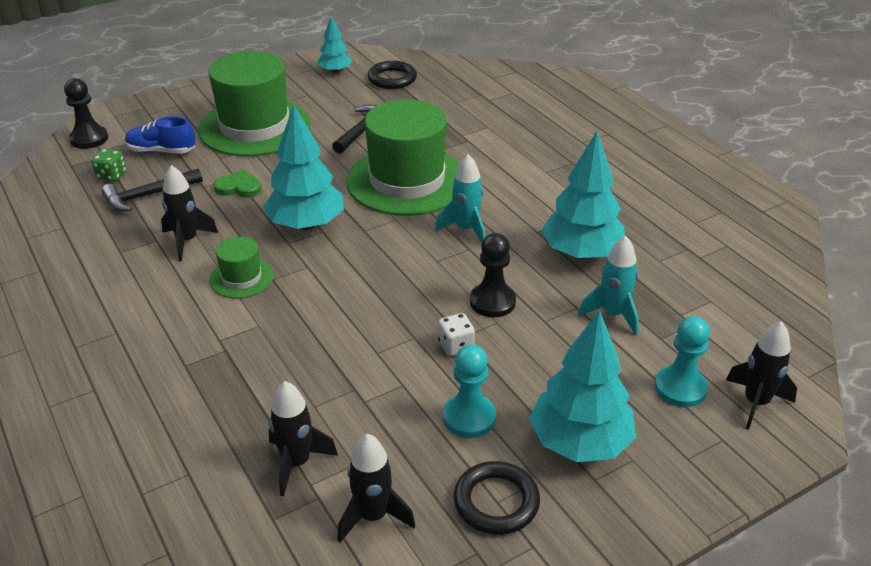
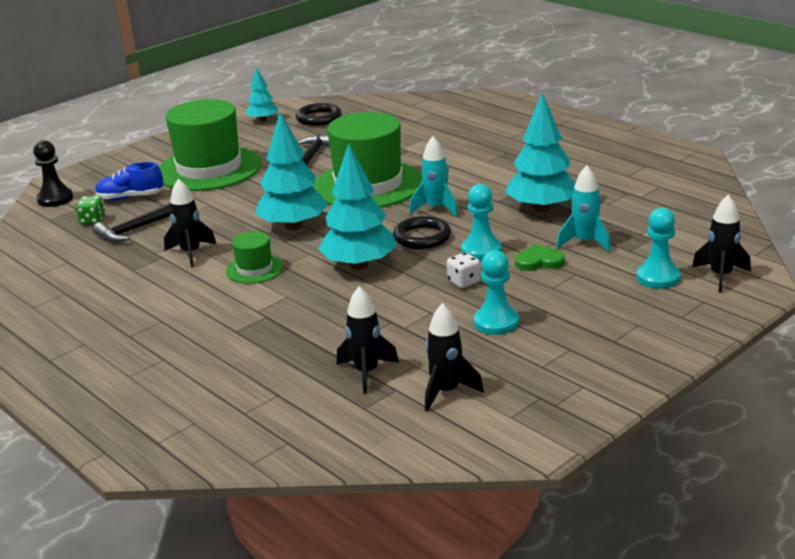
camera: 10 degrees left, 10 degrees down
(239, 187) = (218, 211): green heart -> green heart (539, 261)
(492, 302) = (481, 250): black pawn -> turquoise pawn
(496, 502) = (542, 366): black ring -> black ring (422, 237)
(579, 443) = (592, 322): turquoise tree -> turquoise tree (359, 265)

